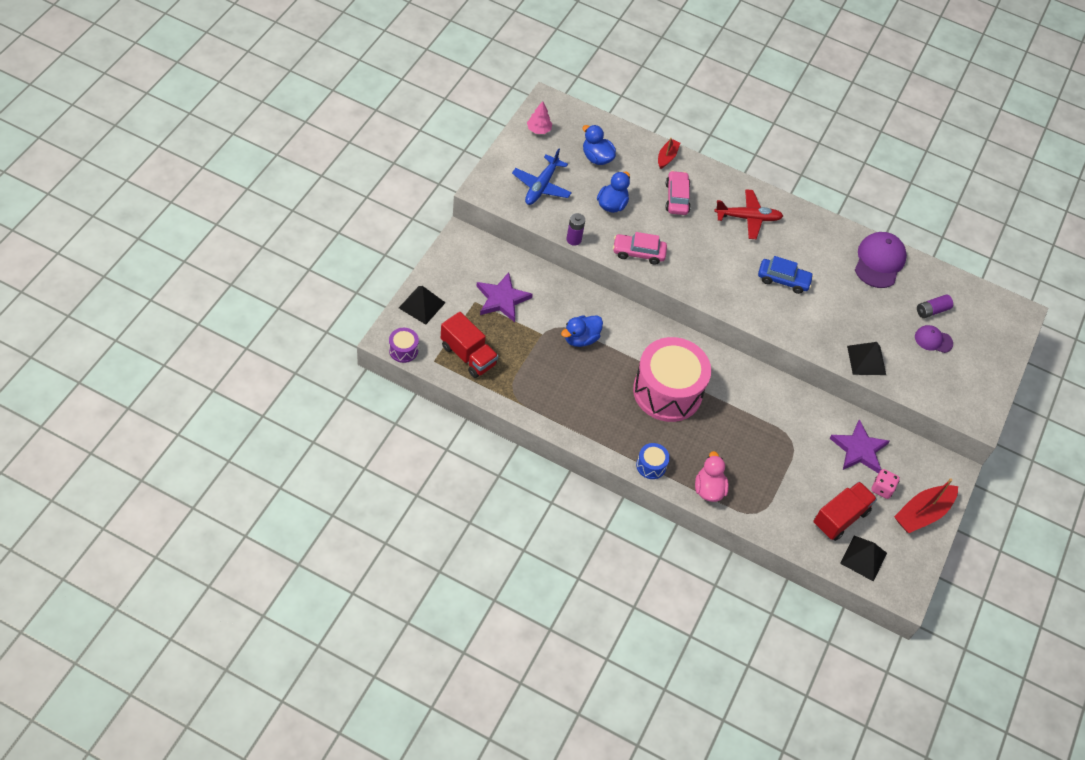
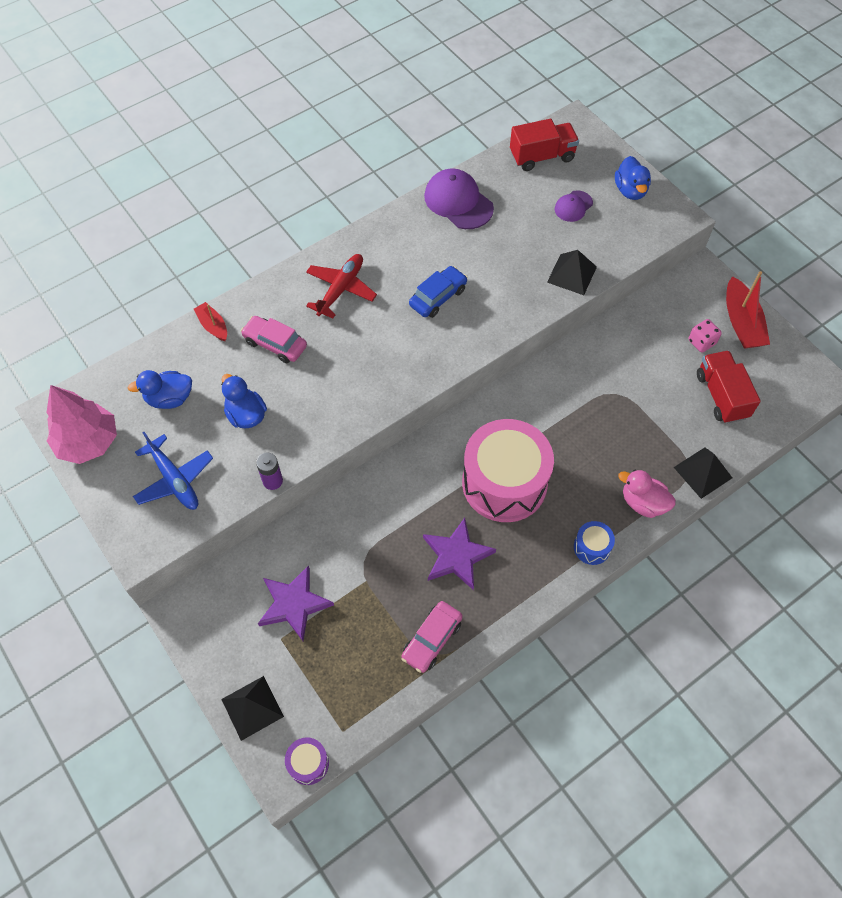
camera: 55 degrees left, 5 degrees up
(468, 355) = (354, 683): red truck -> red truck (542, 156)
(539, 130) = (88, 442): pink tree -> pink tree, size x1.94
(581, 338) = (393, 540): blue duck -> blue duck (630, 190)
(638, 253) = (329, 420): pink car -> pink car (432, 640)
(859, 449) = (649, 339): purple star -> purple star (456, 556)
(863, 558) = (774, 399): black pyramid -> black pyramid (703, 472)
(932, 310) = (538, 189): purple battery -> none

